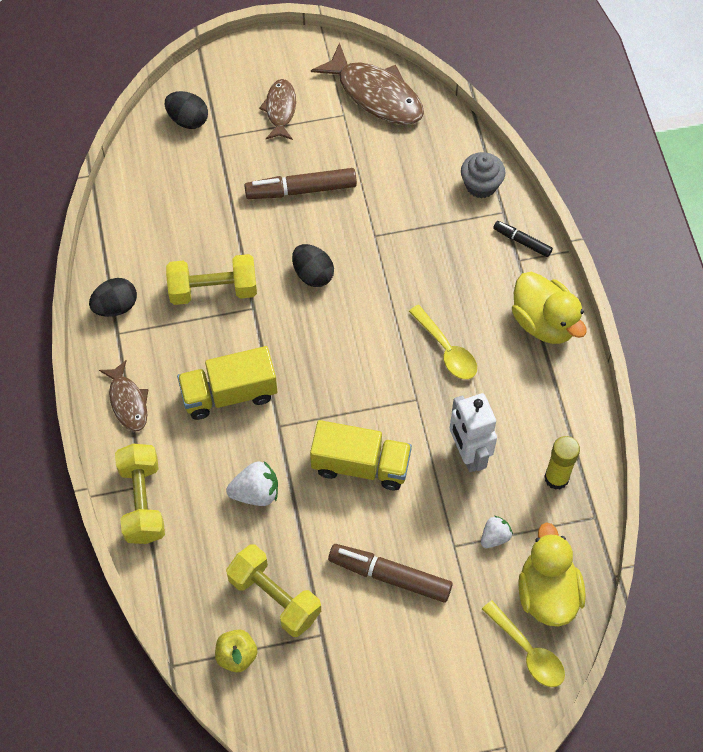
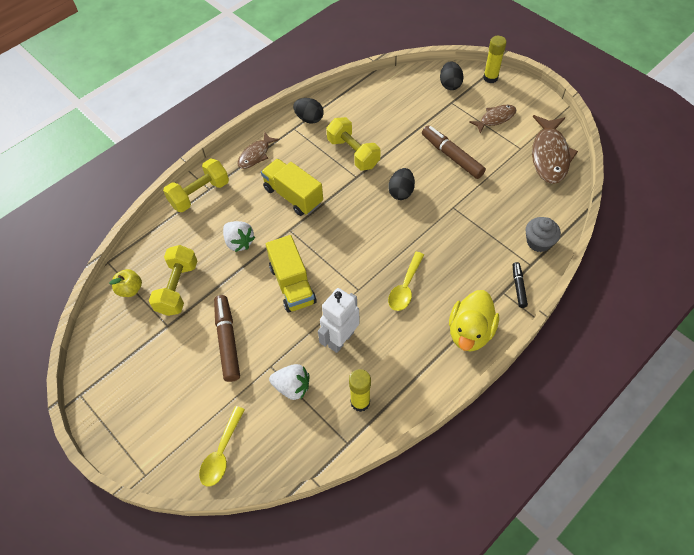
camera: 60 degrees right, 5 degrees down
(213, 72) = (490, 78): none -> yellow glue stick
(495, 537) = (292, 387): white strawberry -> white strawberry, size x1.54
(547, 593) = (271, 442): yellow duck -> none

